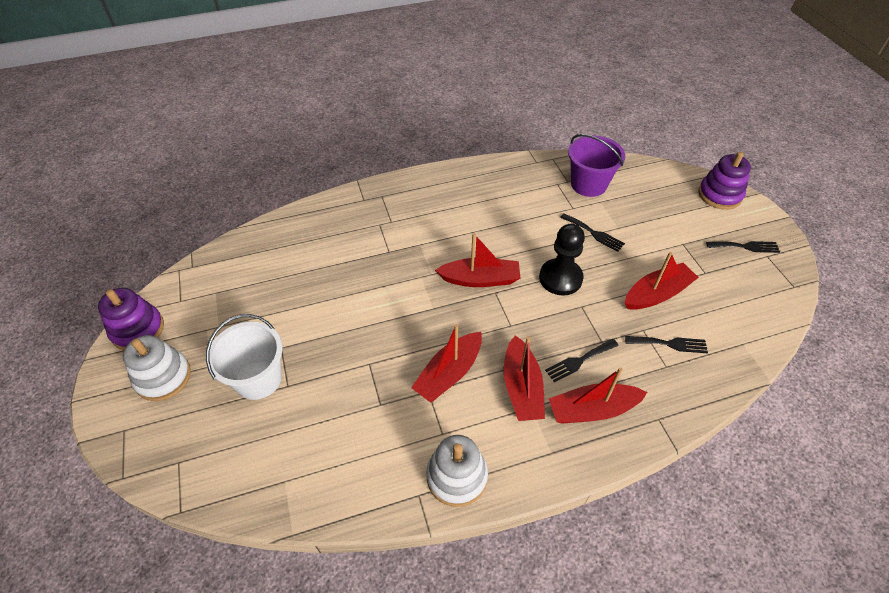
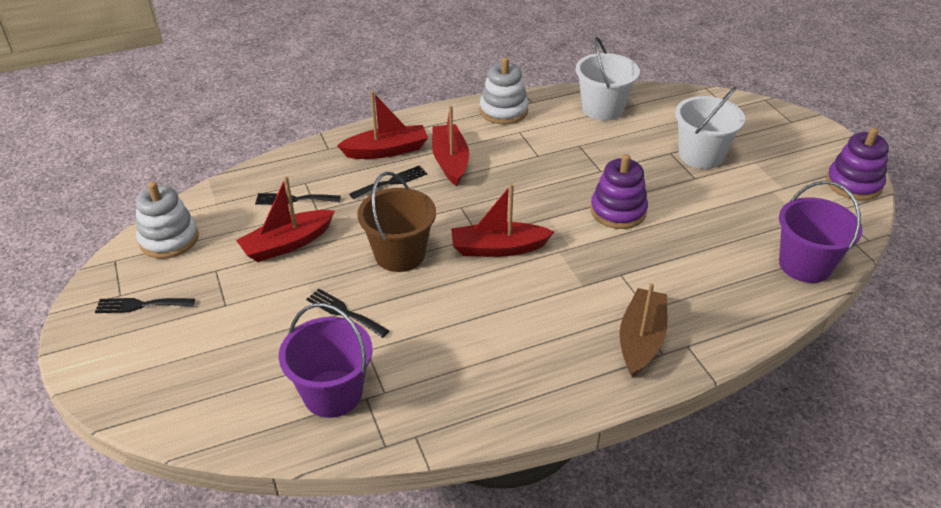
camera: 175 degrees right, 10 degrees down
(163, 377) = (791, 152): white stacking toy -> white stacking toy (169, 239)
(246, 251) = (805, 265): none -> purple bucket
(333, 472) = (602, 109): none -> white bucket
(392, 204) = (641, 340): none -> brown boat
(449, 373) = (520, 167): red boat -> none
(560, 278) = (400, 254): black pawn -> brown bucket
(719, 195) = (125, 385): purple stacking toy -> purple stacking toy (618, 211)

